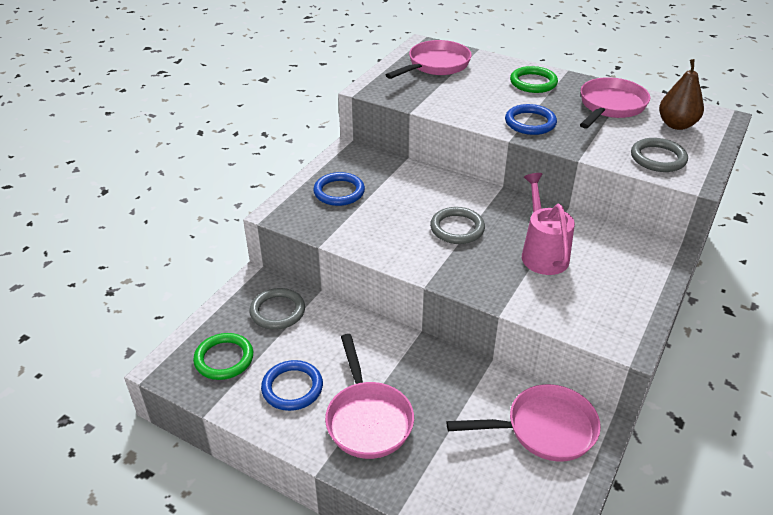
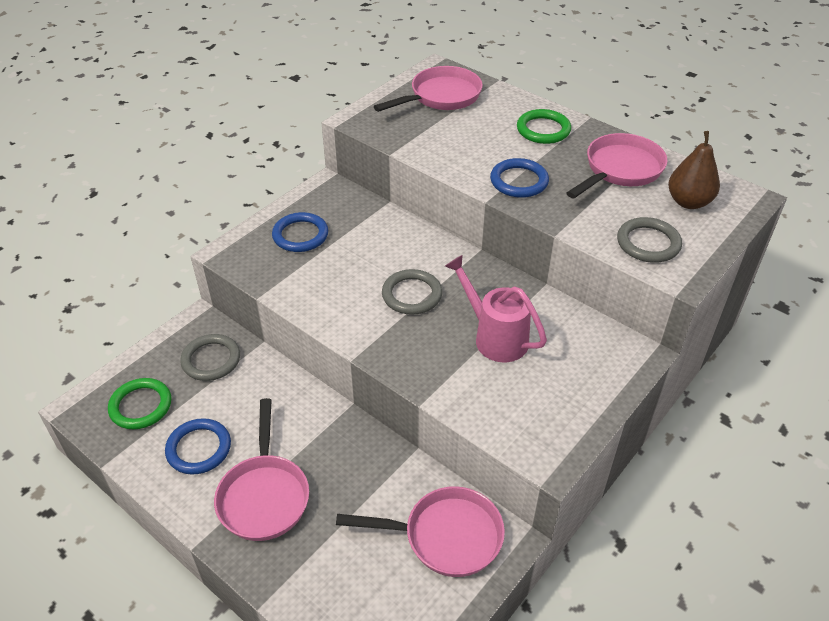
camera: 10 degrees right, 5 degrees up
(542, 253) = (495, 337): pink watering can -> pink watering can turned 45 degrees counterclockwise

